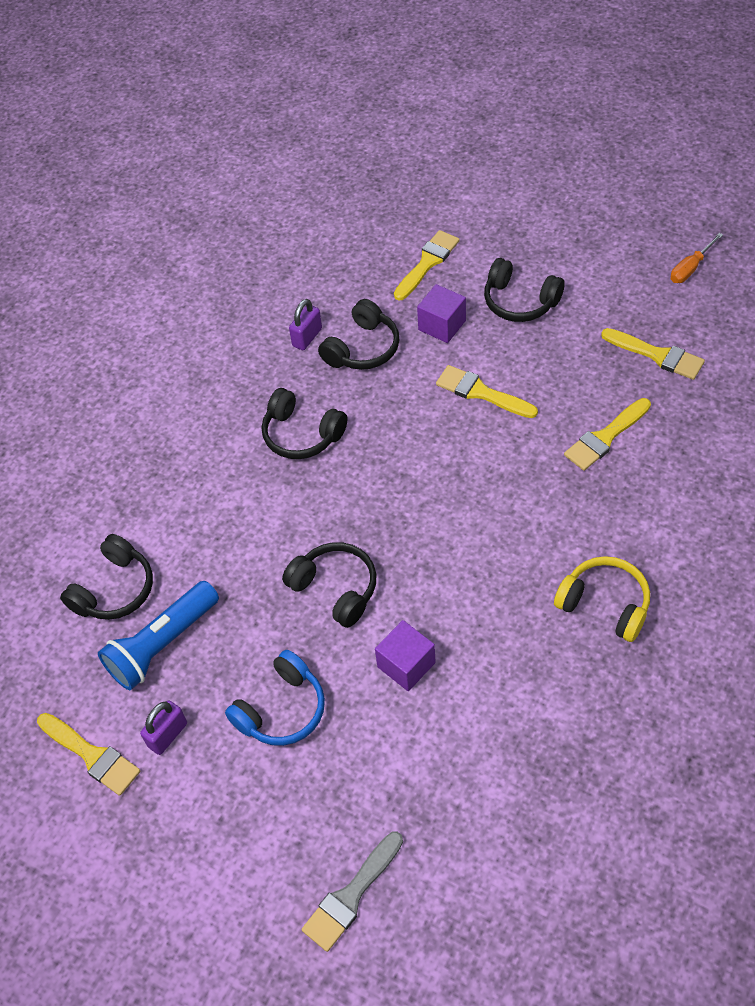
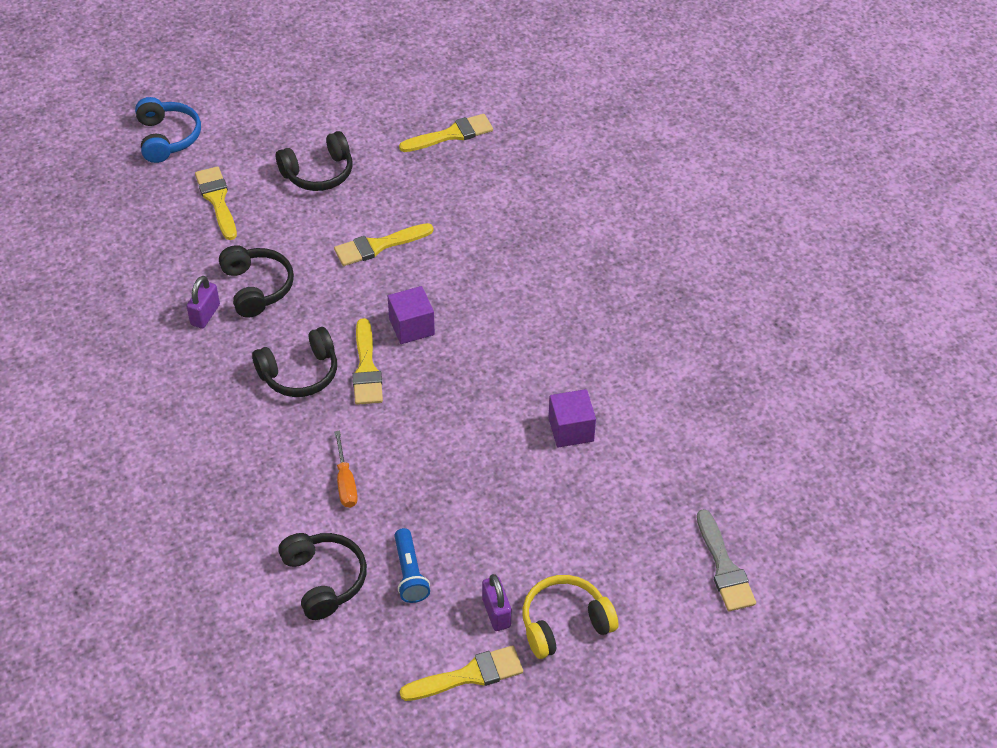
camera: 60 degrees left, 5 degrees down
(162, 644) = (409, 573): blue flashlight -> blue flashlight, size x0.61
(282, 709) = (540, 526): blue headphones -> blue headphones (167, 138)
(307, 337) = (205, 315): purple padlock -> purple padlock turned 45 degrees clockwise
(335, 589) = (466, 434): black headphones -> none
(442, 325) = (289, 229): purple cube -> purple cube (411, 327)
(605, 437) = (491, 205): yellow brush -> yellow brush (366, 368)
(605, 604) = (625, 292): yellow headphones -> yellow headphones (564, 623)
(690, 268) = (395, 69): orange screwdriver -> orange screwdriver (345, 482)

